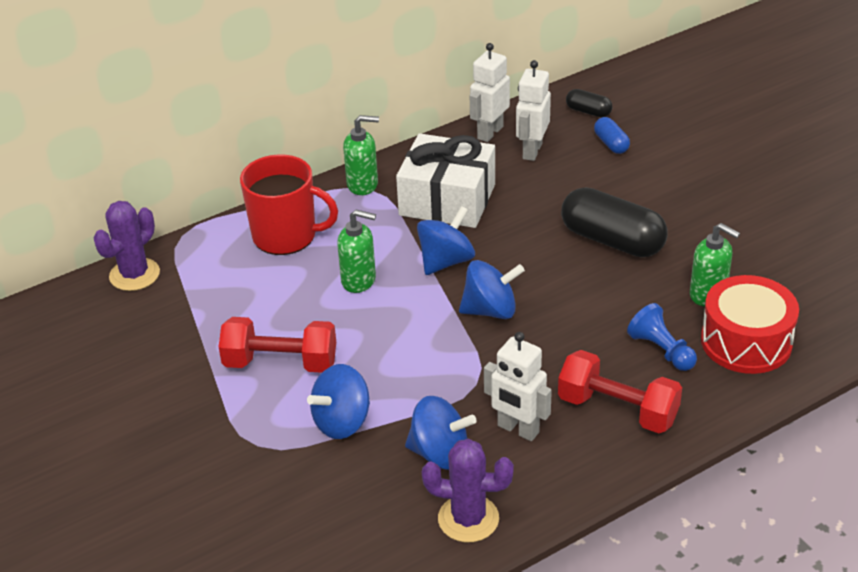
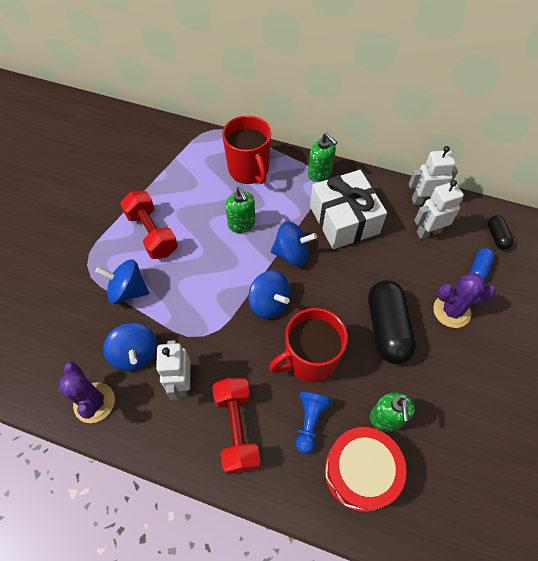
camera: 50 degrees right, 20 degrees up
(134, 275) = (169, 132): purple cactus -> purple cactus (451, 311)
(591, 314) = (309, 359): none -> red mug

